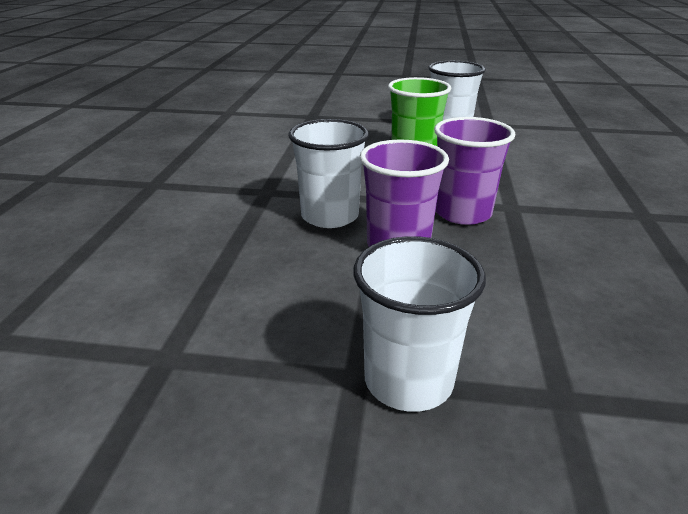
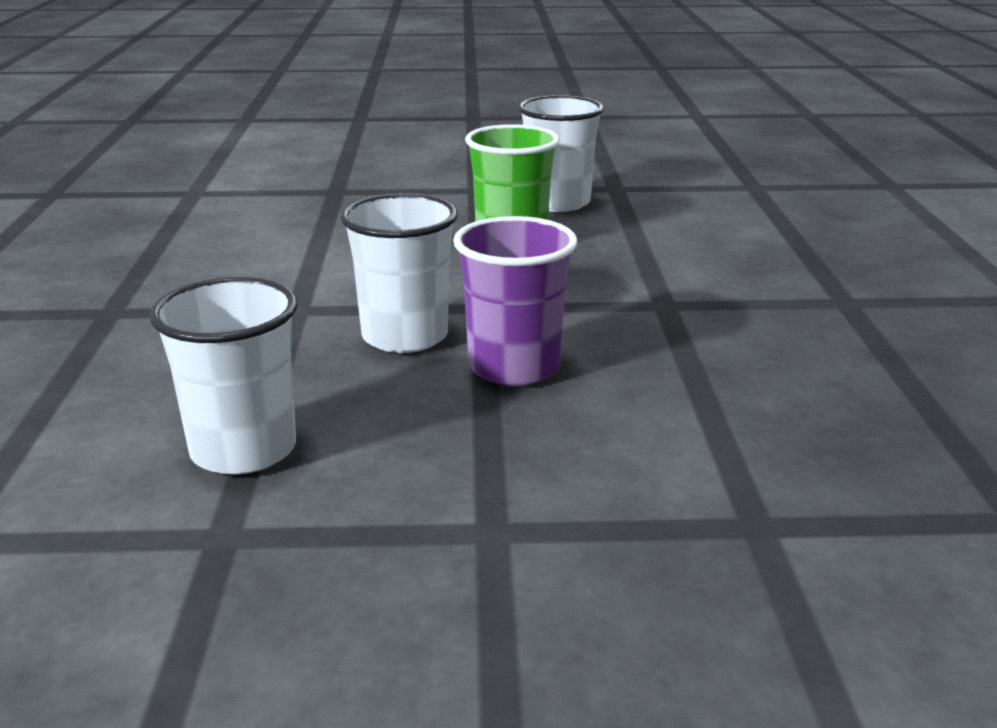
camera: 10 degrees left, 5 degrees down
(408, 381) = (562, 527): white cup -> white cup (243, 450)
(462, 213) = (597, 317): purple cup -> none

